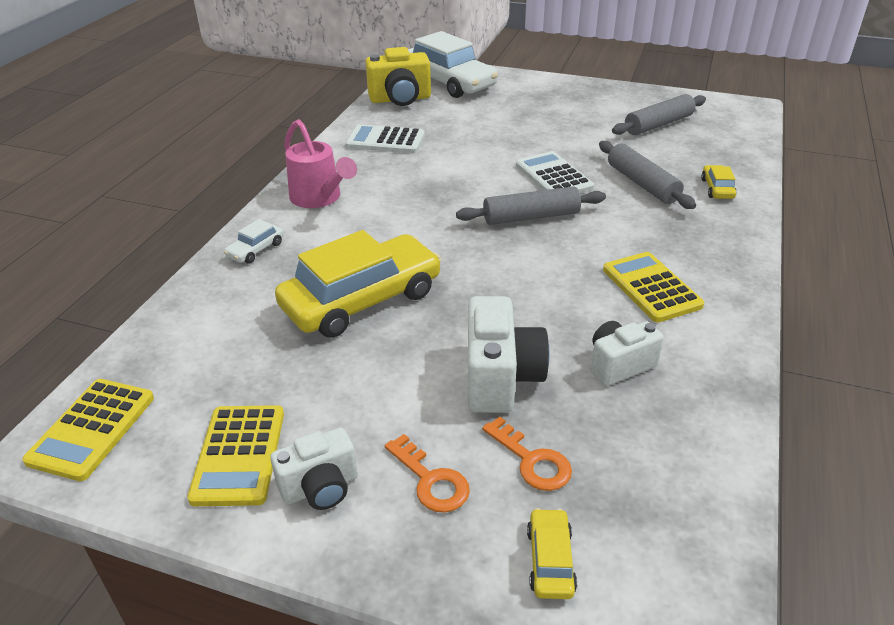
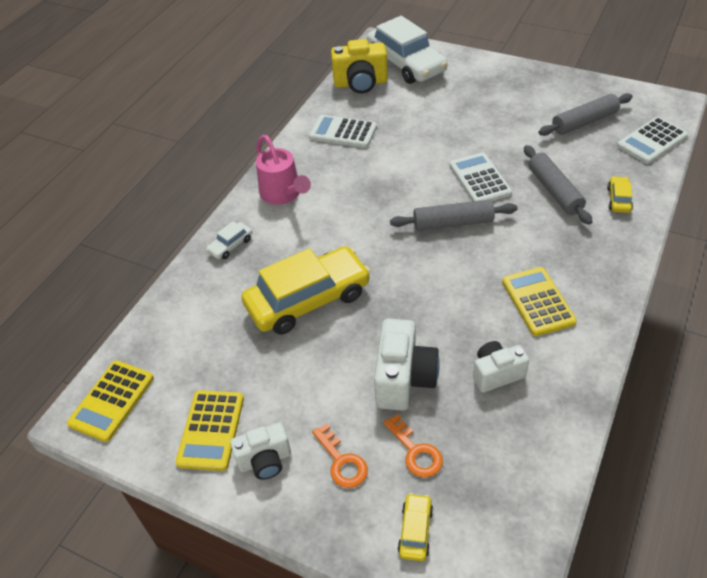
camera: 10 degrees right, 10 degrees up
(736, 138) = (651, 141): none -> white calculator

